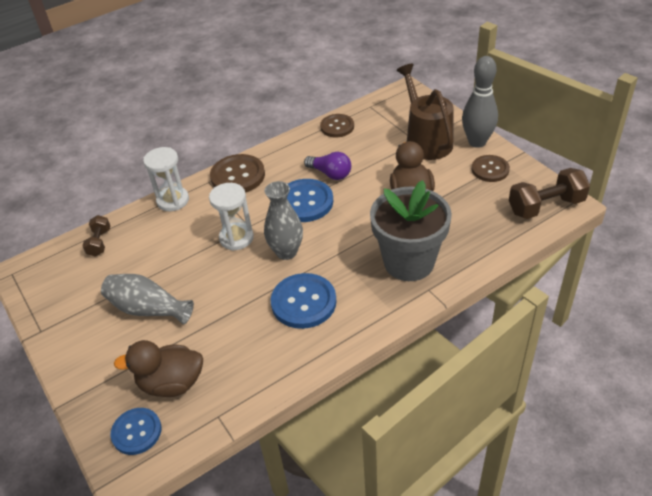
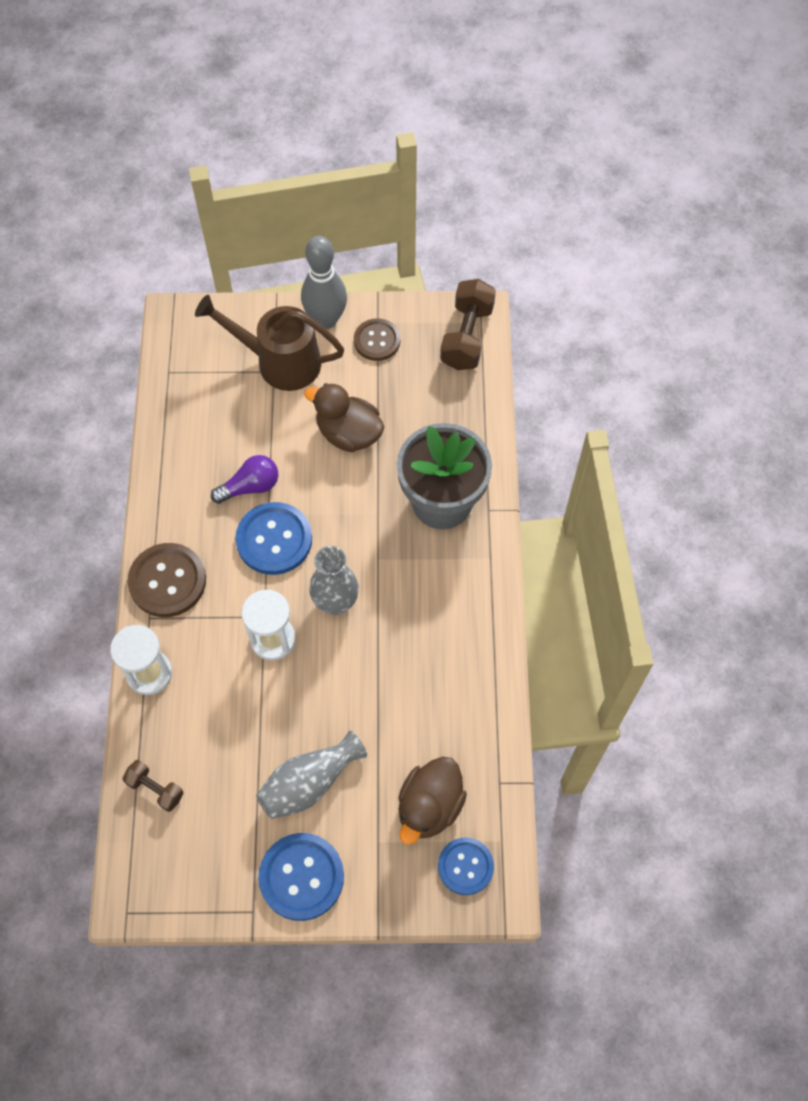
camera: 60 degrees left, 20 degrees up
(303, 302) = (418, 628): blue button -> blue button (301, 877)
(337, 127) = (174, 428): brown button -> none

